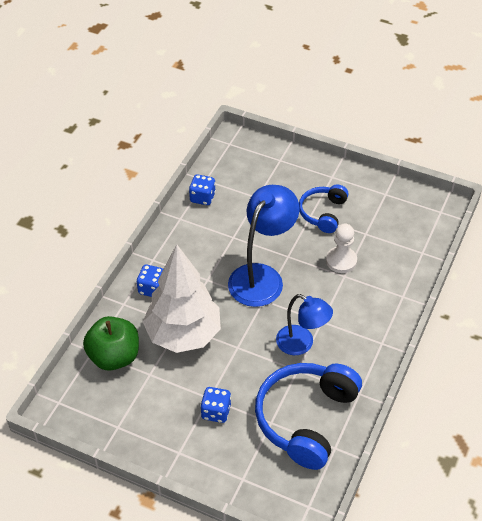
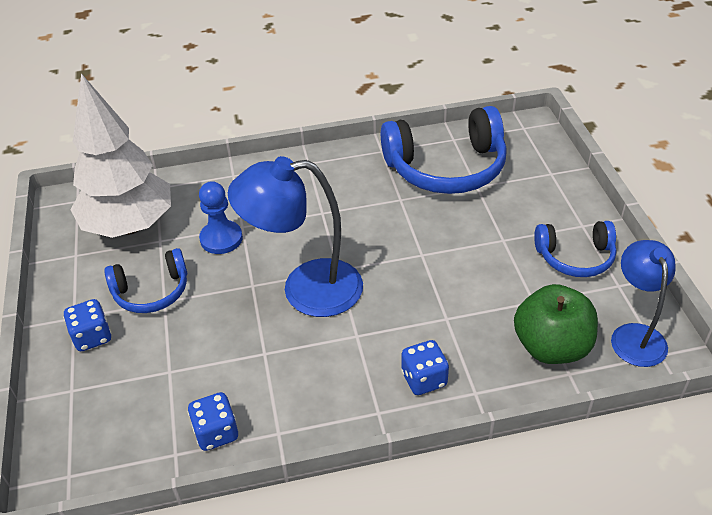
camera: 125 degrees left, 5 degrees down
(158, 423) = (575, 257): none -> blue headphones
(183, 334) = (455, 306): white tree -> white tree (129, 226)
(216, 412) = (512, 226): blue dice -> blue dice (92, 337)
(301, 344) = (366, 211): blue lamp -> blue lamp (635, 335)
(341, 261) = (221, 239): white pawn -> blue pawn

